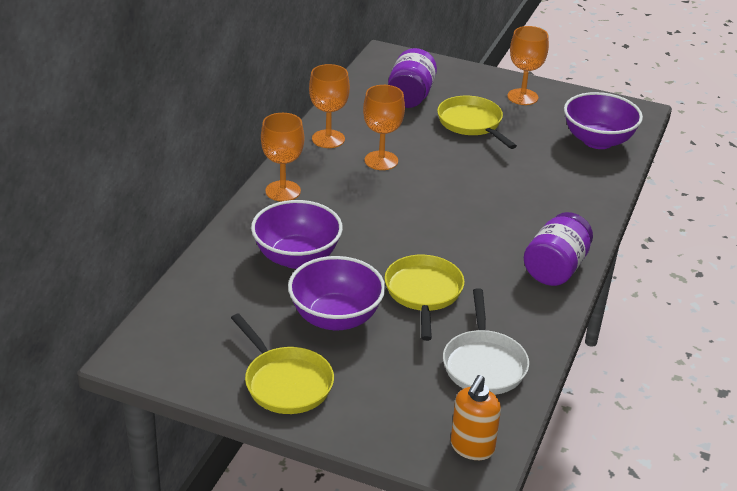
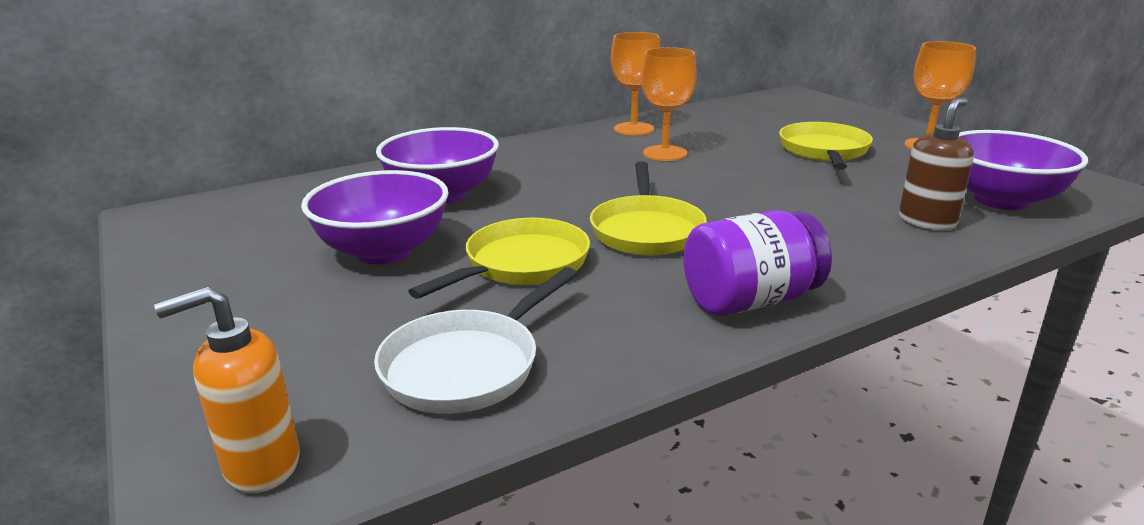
camera: 40 degrees right, 10 degrees down
(283, 191) = (522, 149): orange goblet -> none
(285, 383) = (220, 286): yellow pan -> yellow pan (646, 230)
(410, 96) = (776, 121): purple jar -> none
(579, 174) = (927, 221): none -> brown soap dispenser

